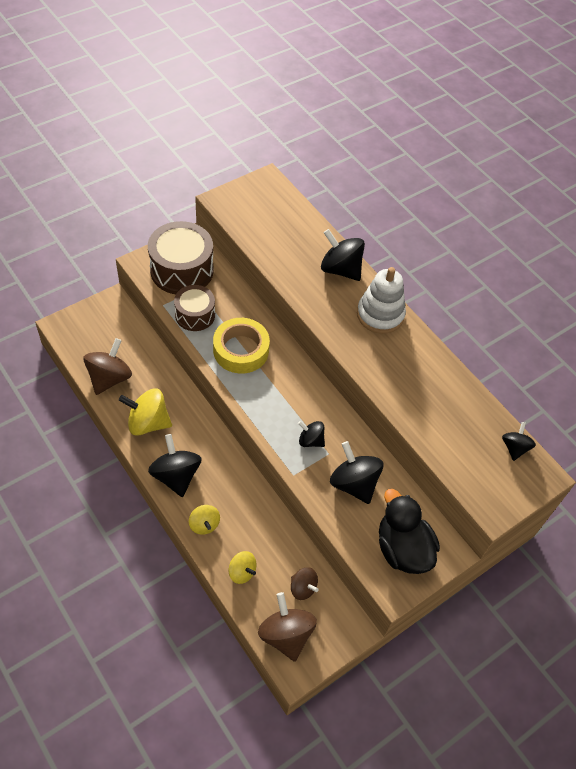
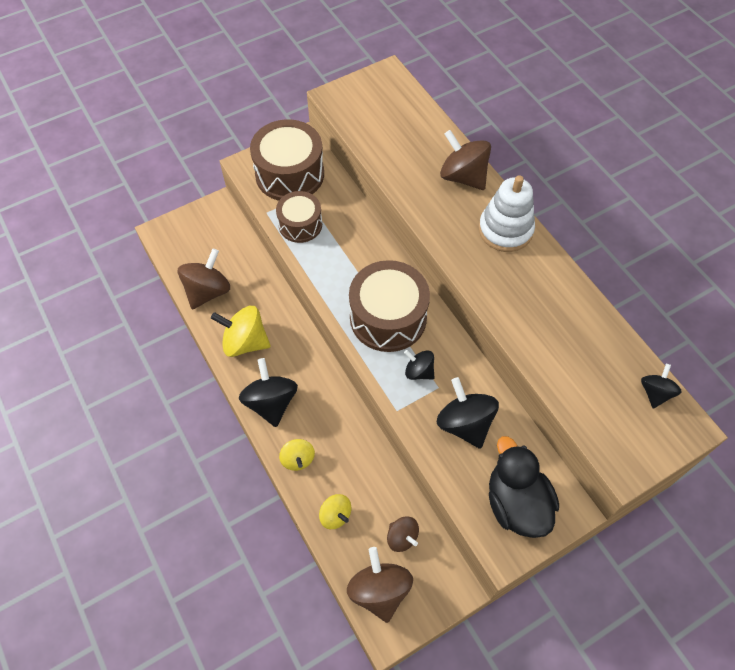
camera: 10 degrees right, 5 degrees up
(241, 350) = (348, 265): yellow tape -> none
(280, 395) = (388, 317): none -> brown drum
(340, 269) = (463, 176): black spinning top -> brown spinning top

